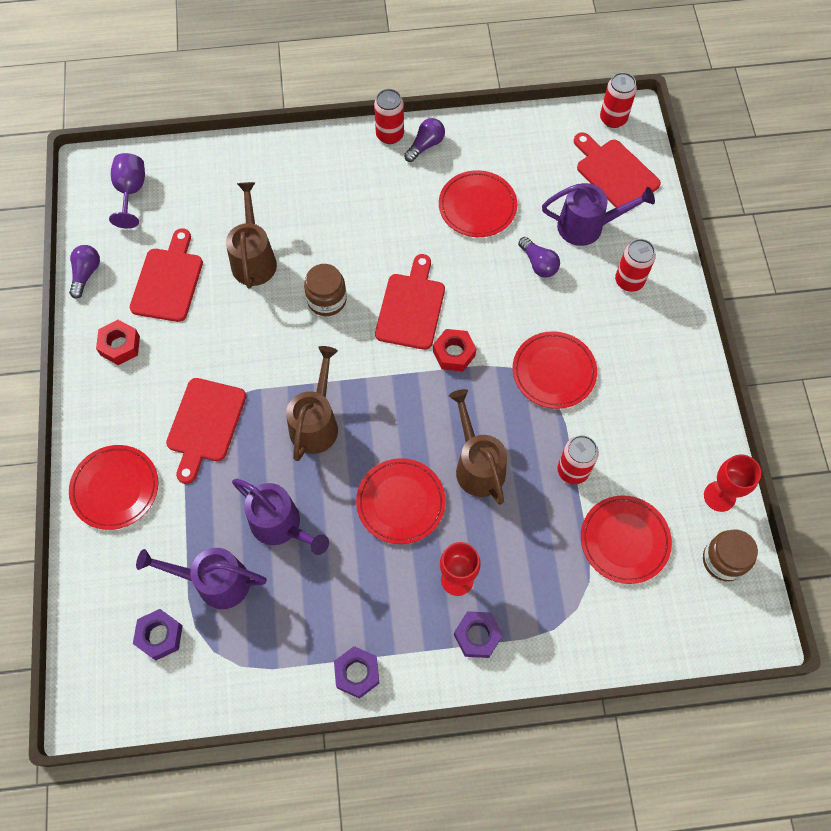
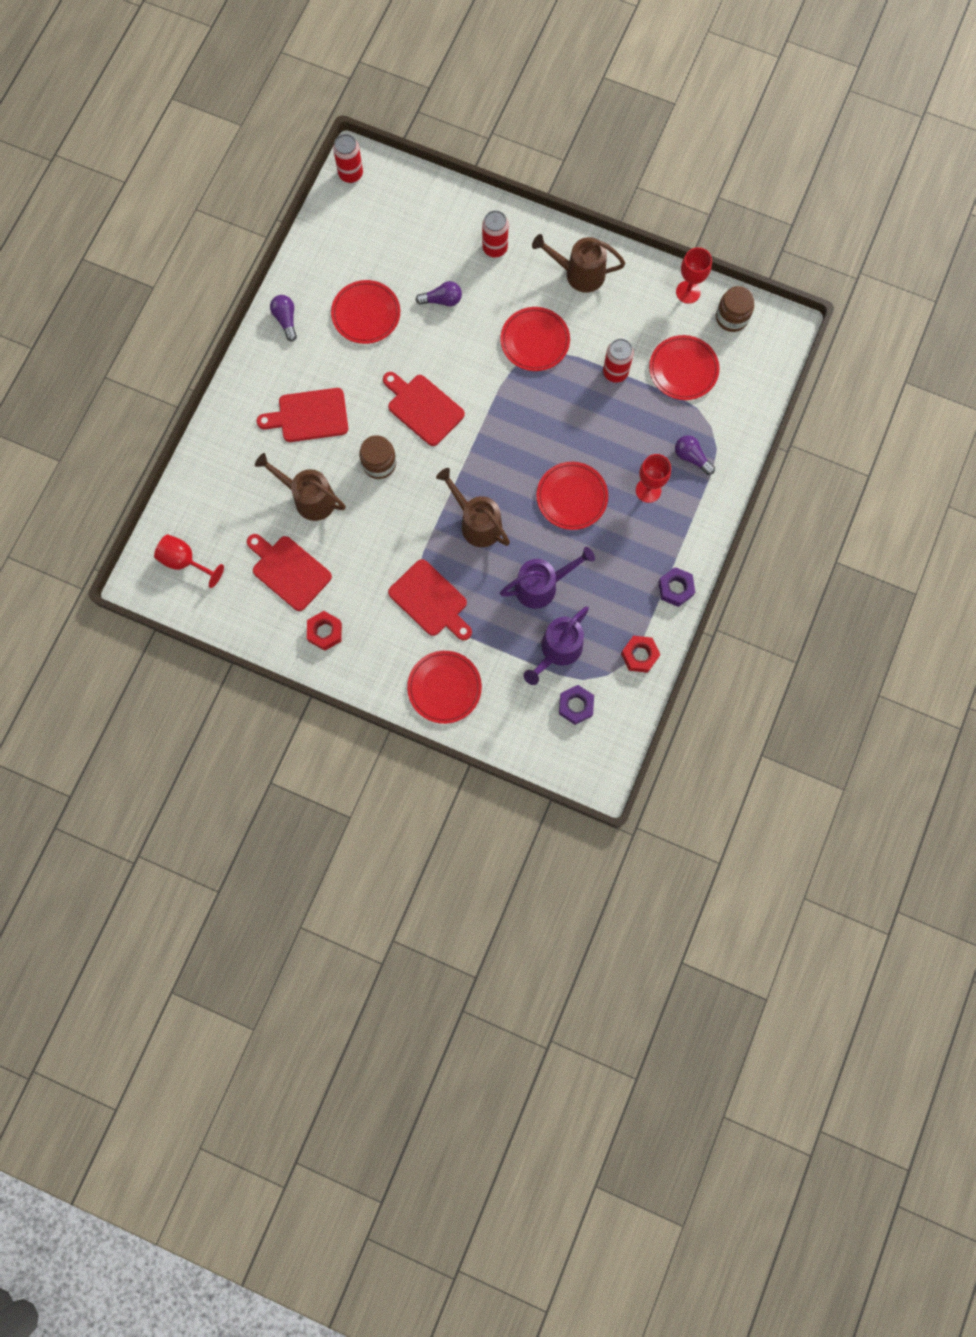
camera: 60 degrees left, 10 degrees up
(86, 274) = (242, 630): purple light bulb -> purple light bulb (691, 457)
(131, 192) = (185, 561): purple goblet -> red goblet
(390, 135) = (259, 340): red can -> none
(454, 353) = (479, 399): red nut -> red nut (639, 655)
(477, 464) = (574, 432): brown watering can -> brown watering can (578, 273)
(477, 636) = (694, 499): purple nut -> none
(588, 226) = (432, 248): purple watering can -> none
(614, 173) = (399, 202): red cutting board -> red cutting board (309, 416)

